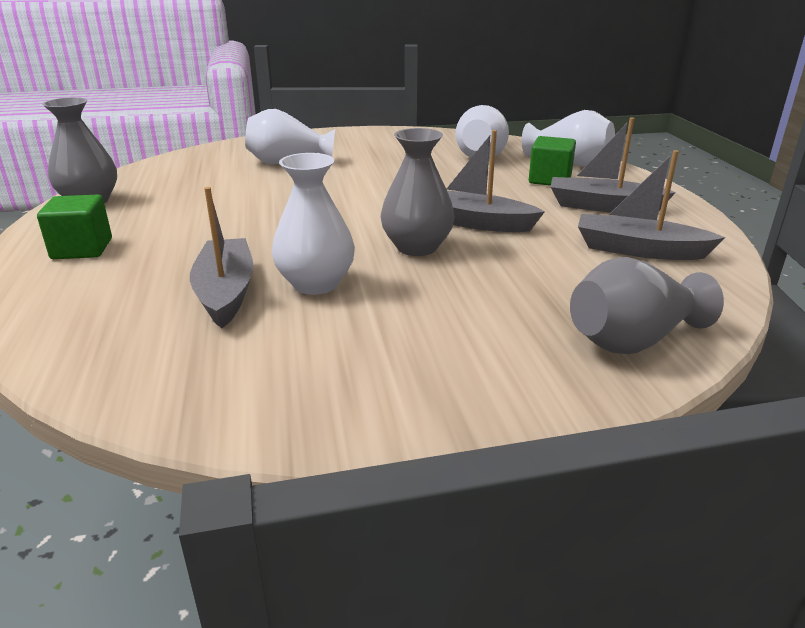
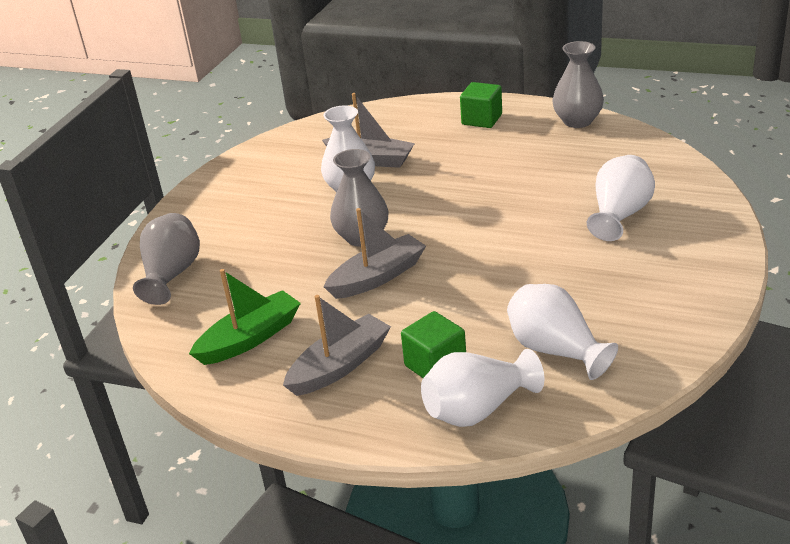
camera: 125 degrees right, 5 degrees up
(638, 250) = (250, 338): grey boat -> green boat

